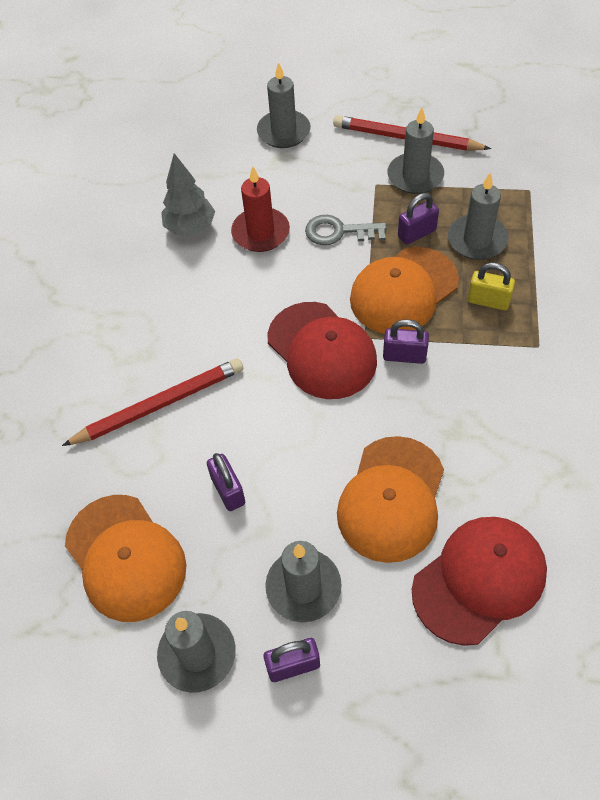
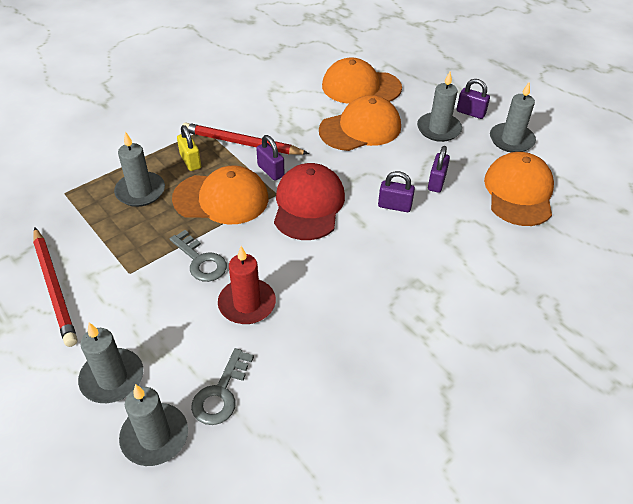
camera: 140 degrees left, 10 degrees down
(159, 405) = (435, 247): red pencil -> red pencil (242, 143)
(190, 227) = (288, 352): grey tree -> none
(205, 175) = (221, 393): none -> grey key
(415, 176) = (99, 256): grey candle -> grey candle (155, 436)
(417, 233) = (162, 221): purple padlock -> purple padlock (394, 206)
(479, 580) = (361, 87): red cap -> orange cap

